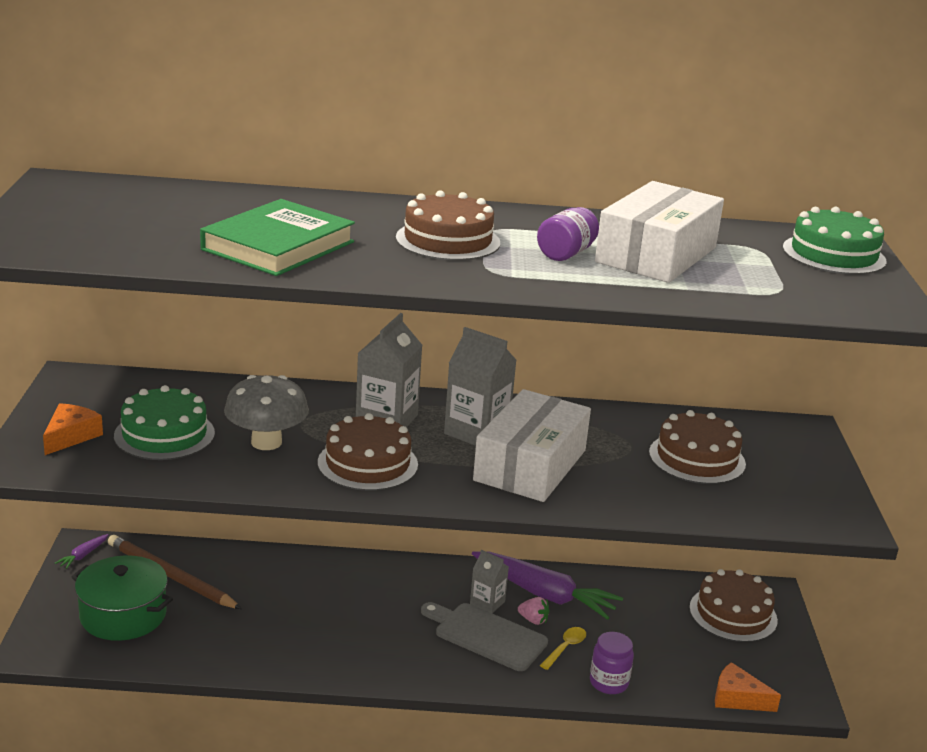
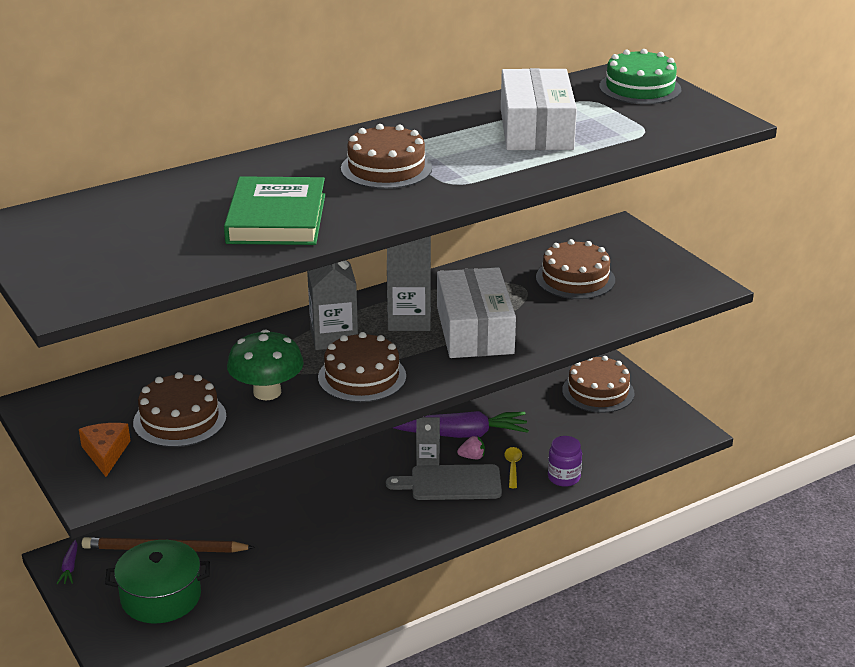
camera: 30 degrees left, 5 degrees up
(164, 434) = (180, 419): green cake -> brown cake
(266, 442) = (267, 392): grey mushroom -> green mushroom
(566, 253) = (479, 150): purple jar -> none
(737, 698) = (652, 449): orange cheese -> none

